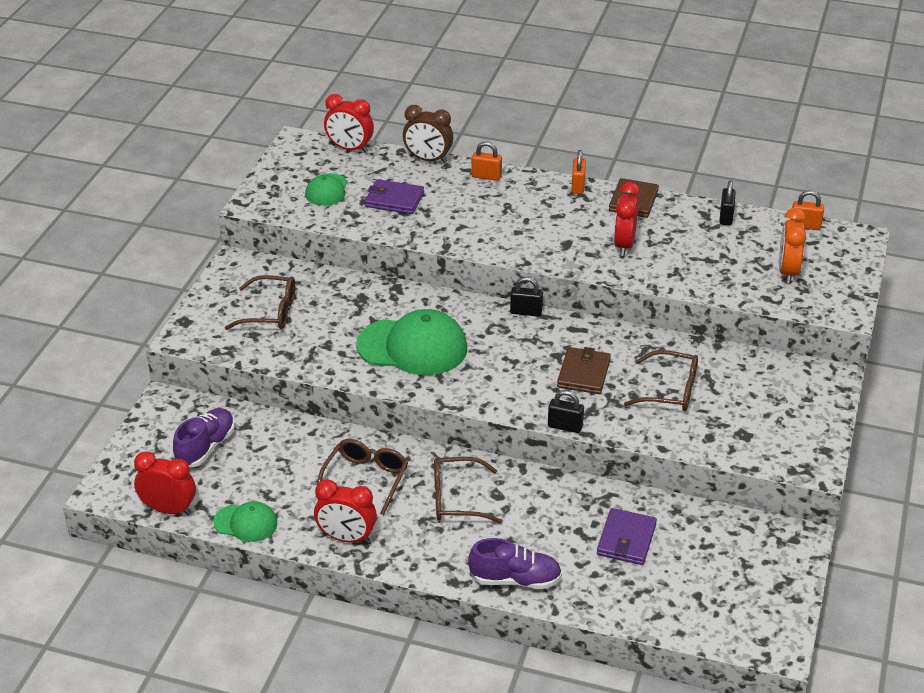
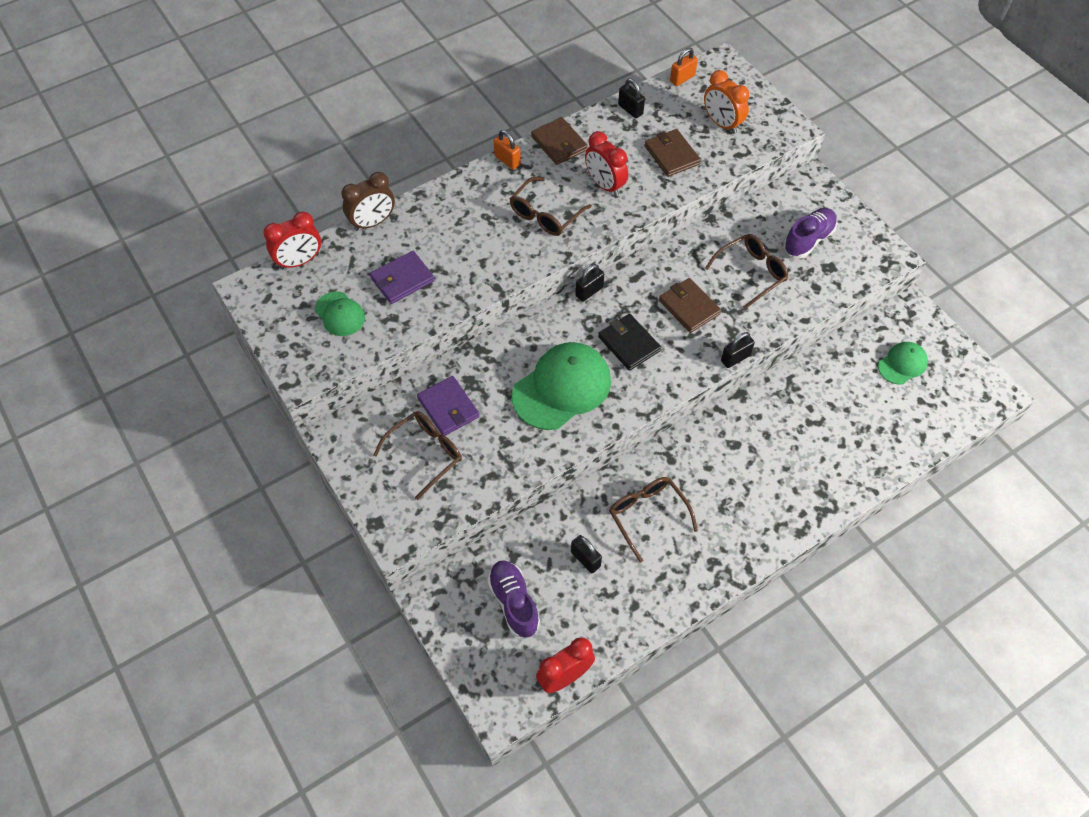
camera: 50 degrees left, 20 degrees up
(246, 523) = (627, 629): green cap -> green cap (902, 364)
(285, 465) = (585, 559): none -> black padlock
(346, 538) = (700, 571): red clock -> none
(456, 499) = (717, 472): brown glasses -> brown glasses (545, 215)
(486, 176) = (435, 203): orange padlock -> none
(501, 360) = (629, 344): none -> black wallet
(515, 580) = (827, 493): purple shoe -> purple shoe (808, 240)
(626, 539) = (840, 401): purple wallet -> purple wallet (448, 407)
(709, 262) = (671, 155): none -> brown wallet

